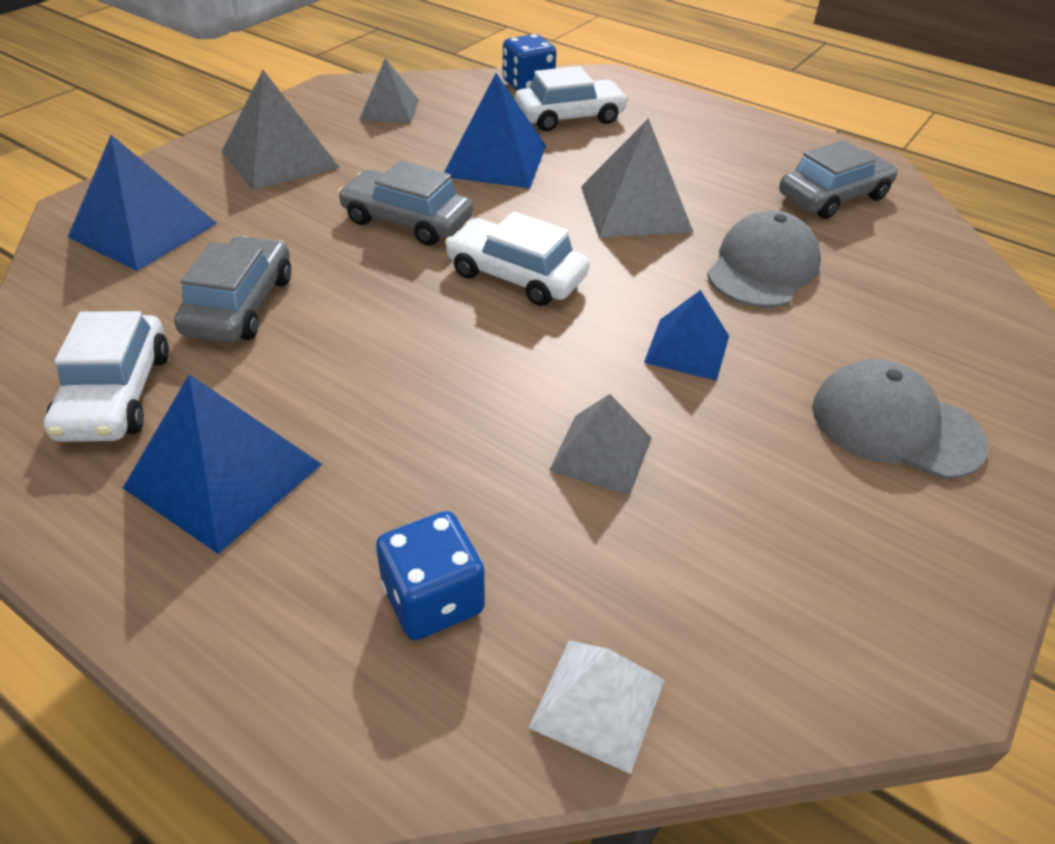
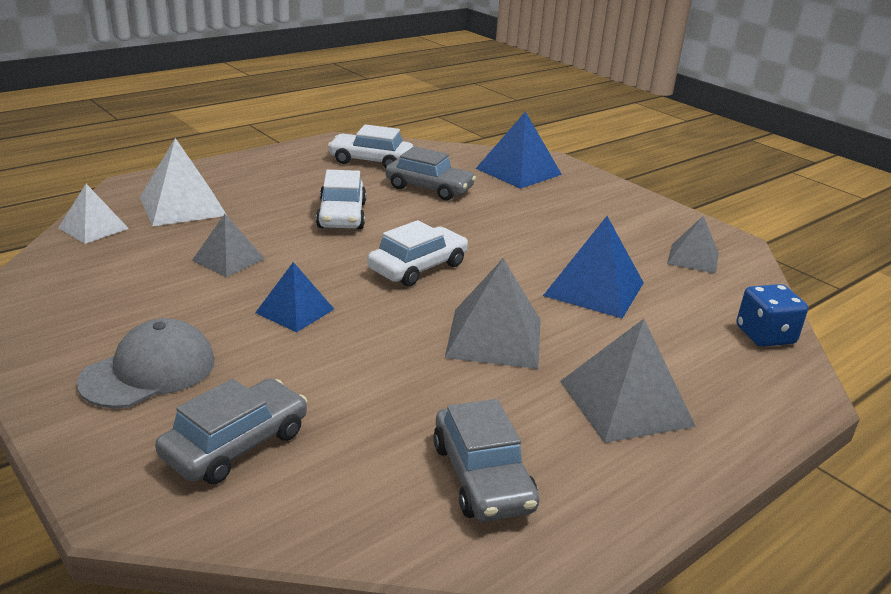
camera: 105 degrees right, 15 degrees down
(223, 476) = (297, 176): blue pyramid -> none
(280, 159) = (604, 211): grey pyramid -> grey pyramid (625, 403)
(407, 220) = (505, 241): grey car -> grey car (236, 444)
(433, 599) = (182, 206): blue dice -> white pyramid
(569, 117) = (686, 344): white car -> white car (341, 215)
(762, 268) = (372, 378): grey cap -> none

